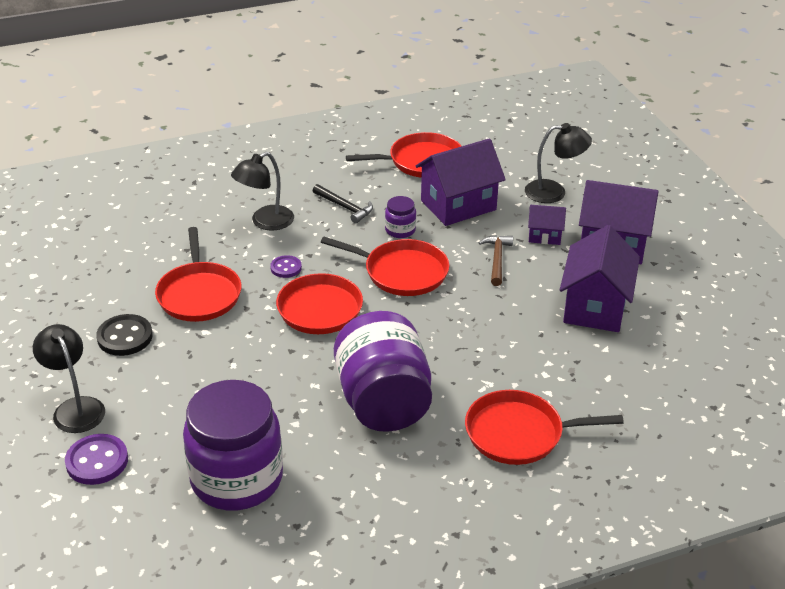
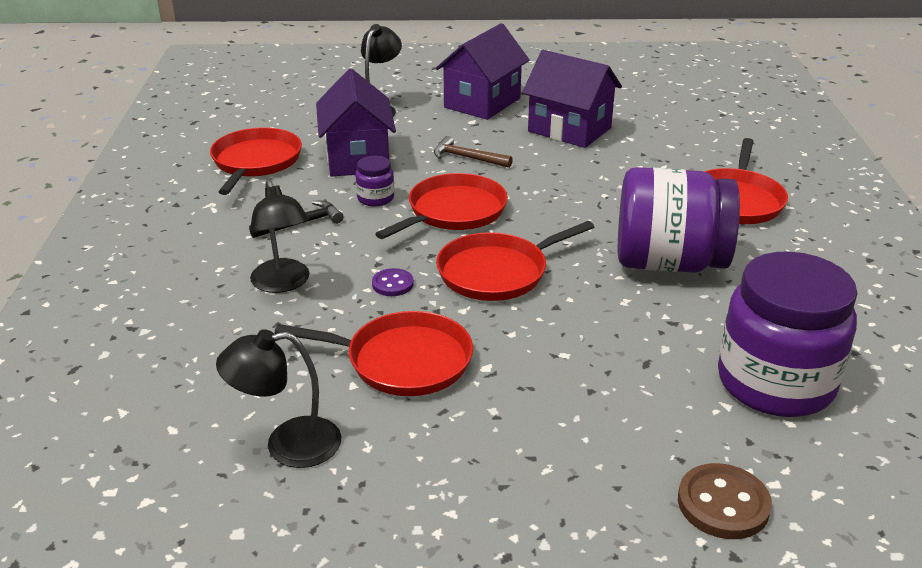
camera: 70 degrees left, 5 degrees down
(75, 408) = (602, 515): black lamp -> black lamp (287, 445)
(97, 461) = (723, 504): purple button -> brown button
(125, 337) = (461, 443): black button -> none
(544, 236) = (445, 128): purple house -> none

